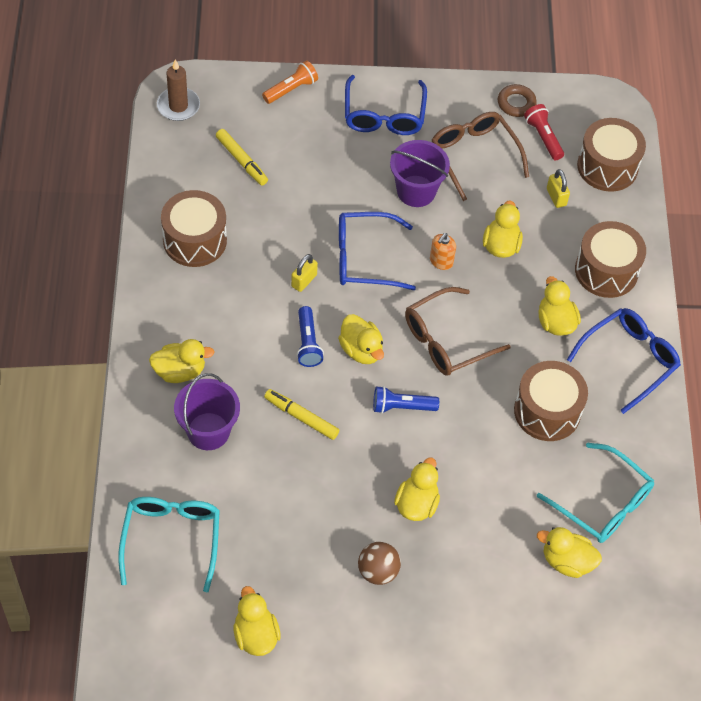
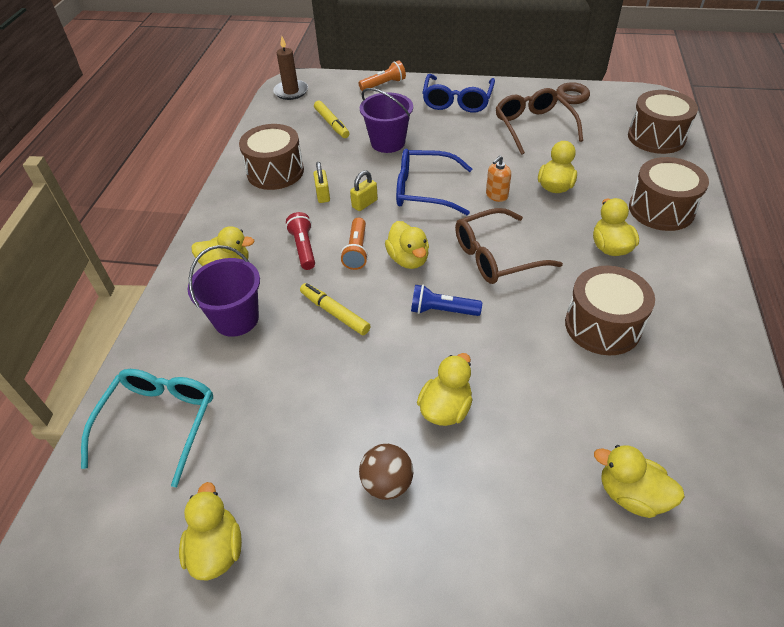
camera: 15 degrees right, 10 degrees down
(308, 343) = (357, 251): blue flashlight -> orange flashlight
(416, 191) = (478, 147): purple bucket -> purple bucket (388, 142)
(543, 137) = (596, 117): red flashlight -> red flashlight (303, 248)
(556, 197) = (608, 155): yellow padlock -> yellow padlock (323, 195)
(602, 502) = (674, 427): turquoise glasses -> none
(628, 360) = (692, 284): blue glasses -> none

